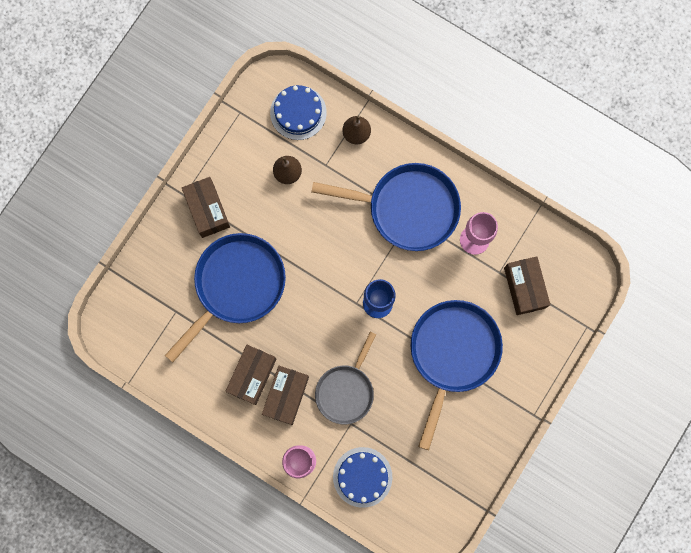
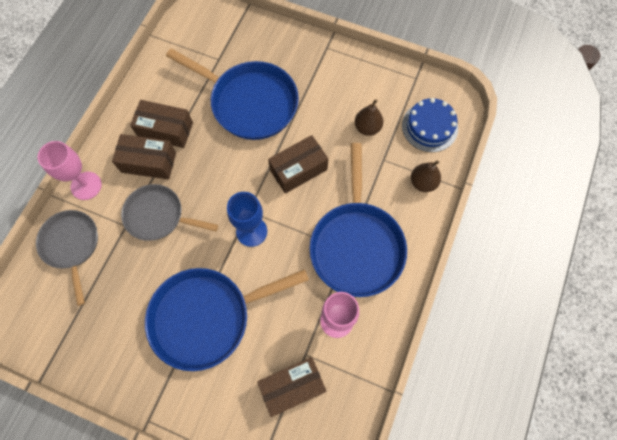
camera: 80 degrees right, 10 degrees down
(207, 210) = (316, 68): brown box -> brown box (298, 169)
(362, 477) = (72, 246): blue cake -> grey pan
(452, 354) = (207, 317): blue pan -> blue pan turned 150 degrees clockwise

